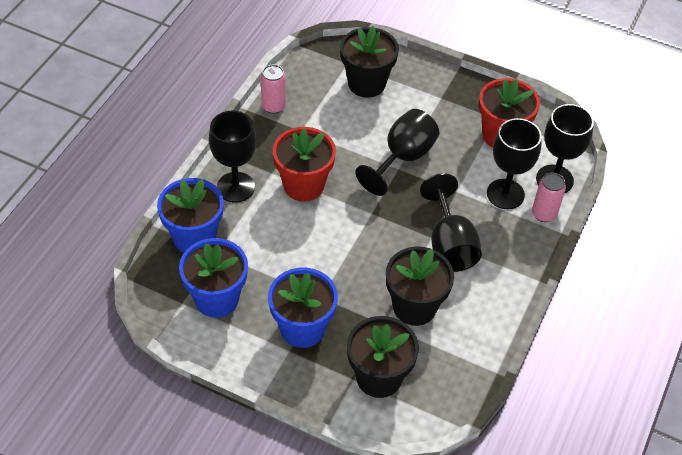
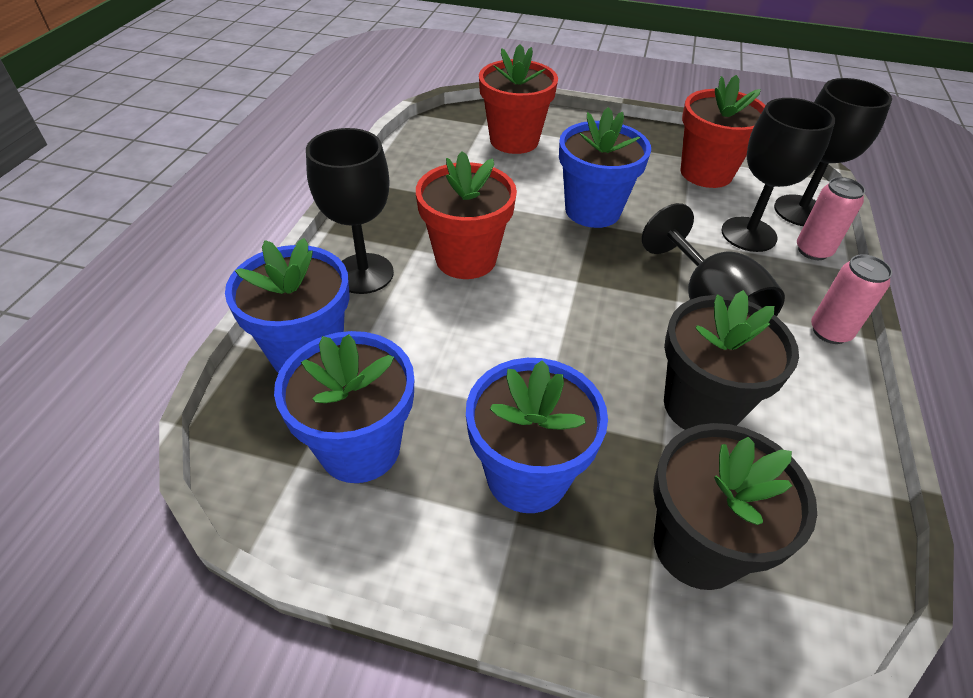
camera: 10 degrees left, 5 degrees down
(273, 106) = (399, 175): pink can -> pink can (830, 332)
(366, 83) = (514, 140): black flower pot -> red flower pot
(403, 158) = (592, 210): black goblet -> blue flower pot

